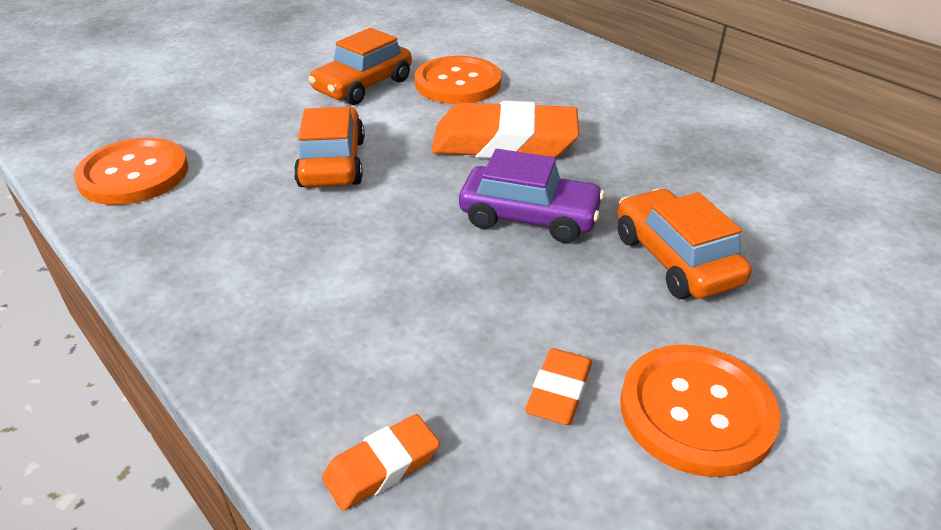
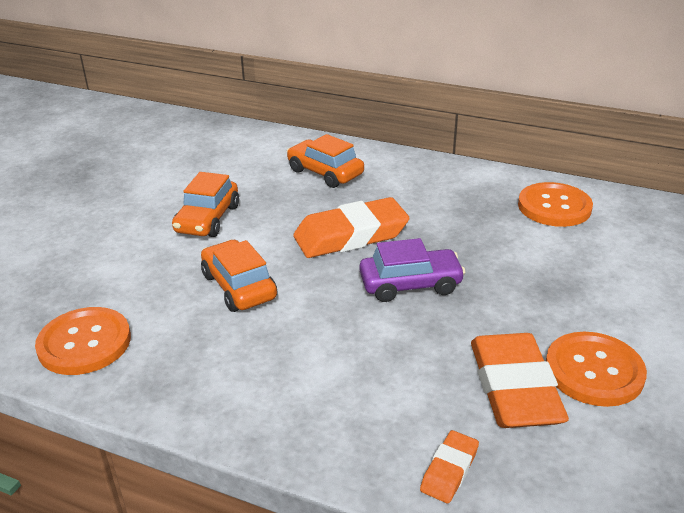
camera: 25 degrees left, 5 degrees down
(458, 83) = (279, 198): orange button -> orange button (554, 207)
(559, 391) = (514, 388): orange eraser -> orange eraser, size x2.09
(675, 259) = (519, 284): orange car -> orange car (325, 173)

